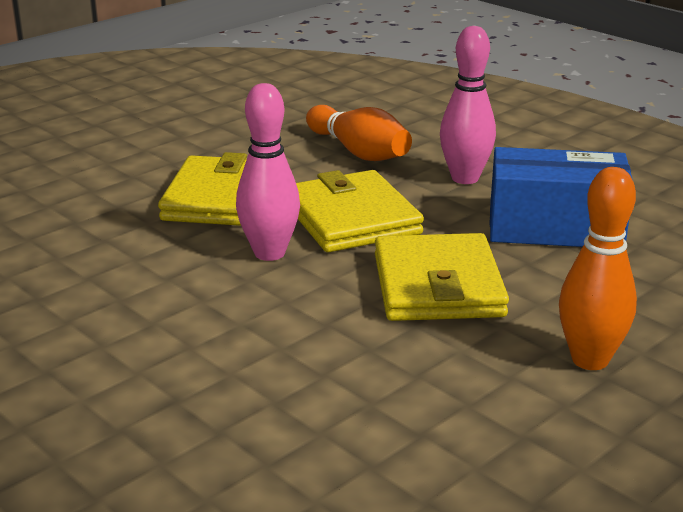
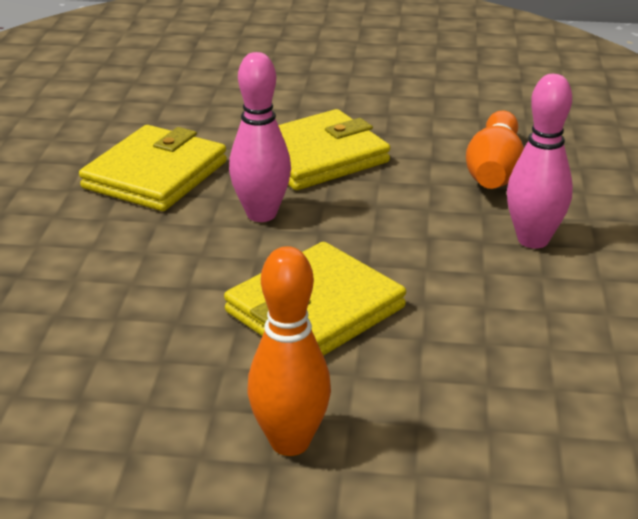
camera: 50 degrees right, 5 degrees up
(351, 218) = (369, 221): yellow wallet -> yellow wallet (155, 175)
(555, 228) = (511, 326): blue box -> none

